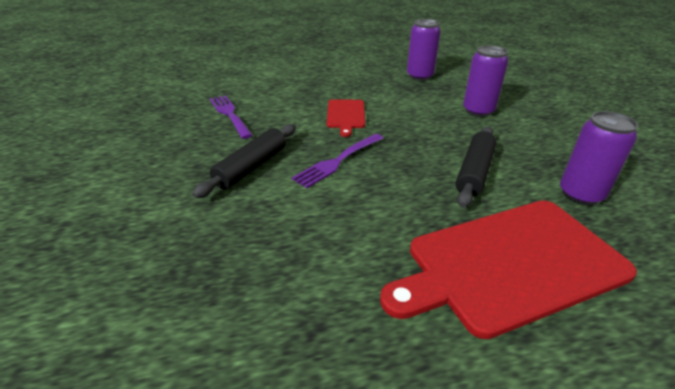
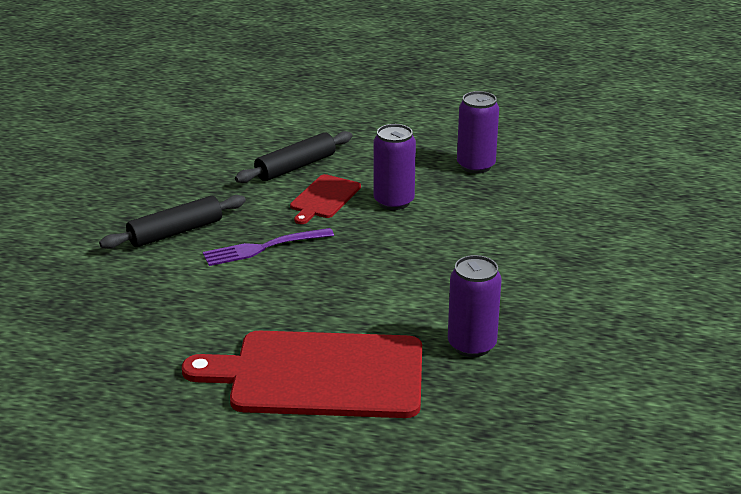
camera: 25 degrees right, 5 degrees down
(230, 115) = (200, 168): purple fork -> none
(474, 172) = (390, 295): black rolling pin -> black rolling pin (295, 167)
(478, 111) = (488, 230): purple can -> purple can (393, 201)

